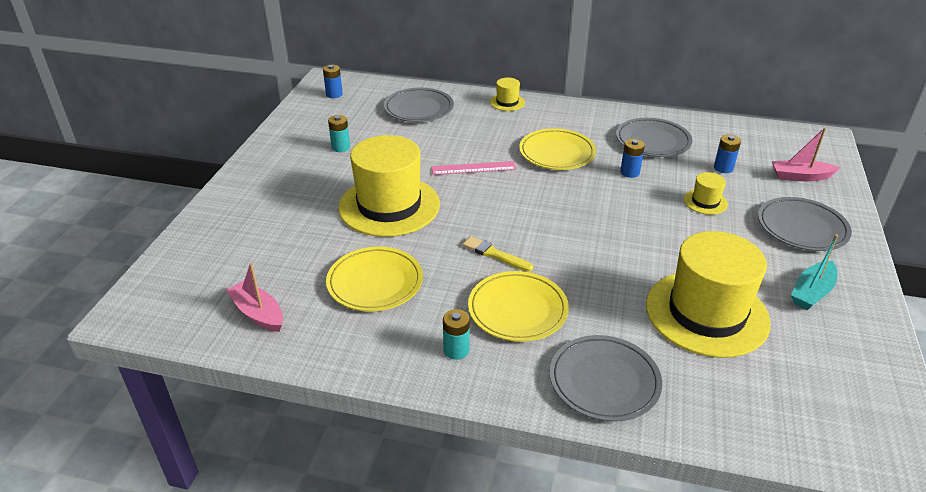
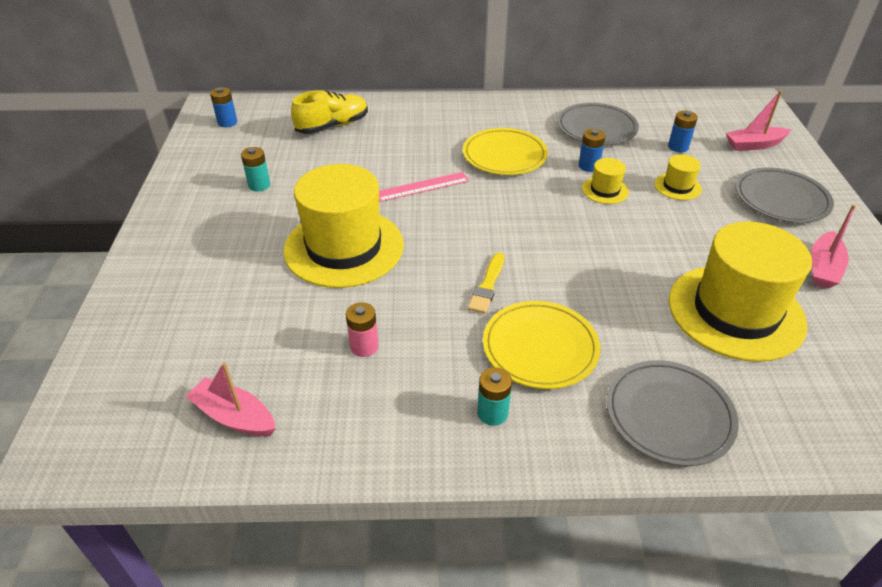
camera: 15 degrees left, 5 degrees up
(375, 282) = (364, 346): yellow plate -> pink battery
(419, 108) = (332, 126): grey plate -> yellow shoe
(495, 254) = (487, 285): yellow brush -> yellow brush turned 90 degrees counterclockwise
(507, 102) = (427, 106): yellow hat -> yellow hat (605, 190)
(812, 292) = (823, 268): turquoise boat -> pink boat

